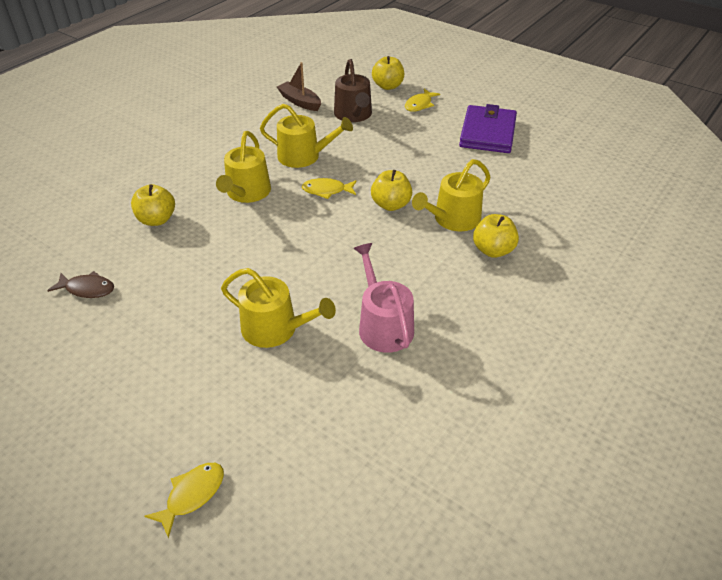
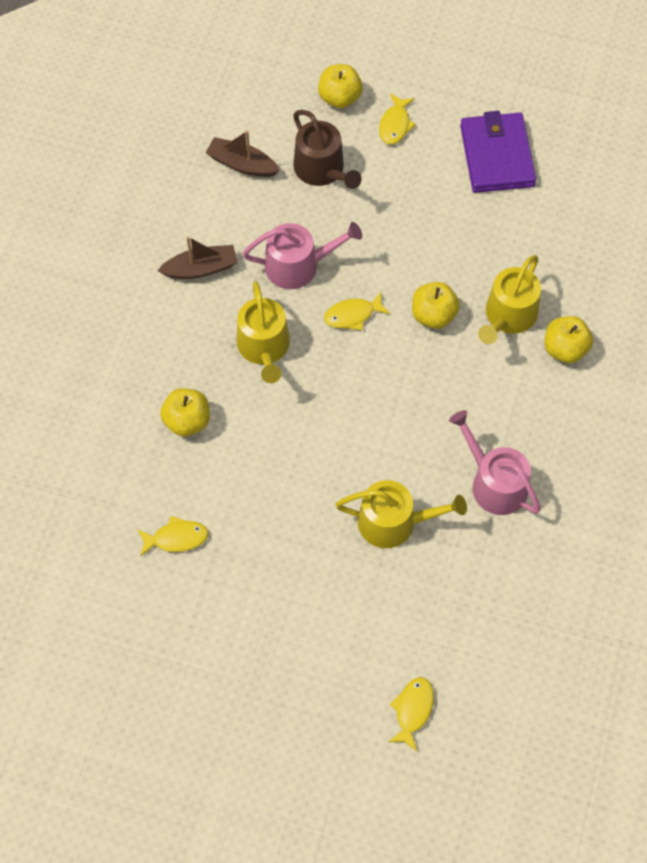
camera: 20 degrees left, 20 degrees up
(87, 289) = (176, 538): brown fish -> yellow fish
(233, 143) = (201, 268): none -> brown boat
(304, 156) = (298, 265): yellow watering can -> pink watering can

